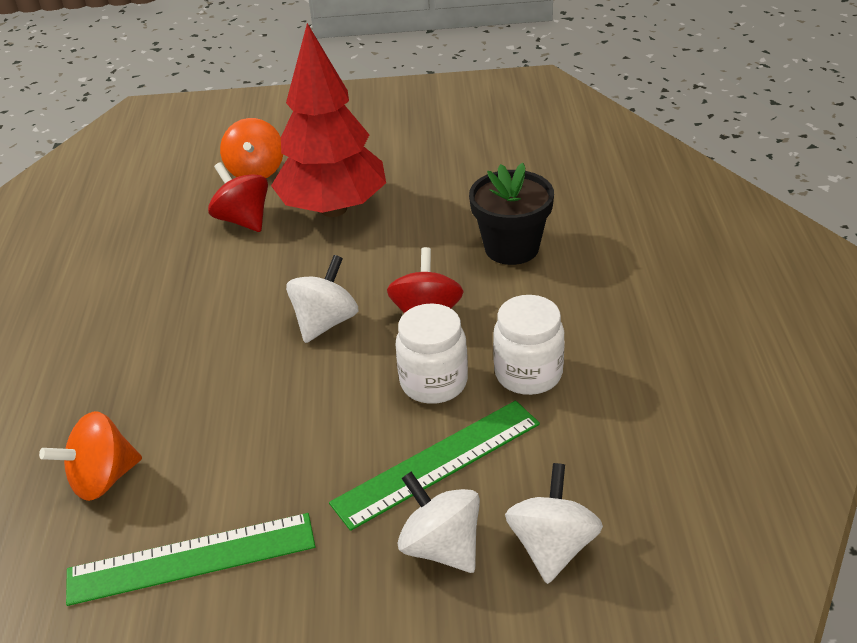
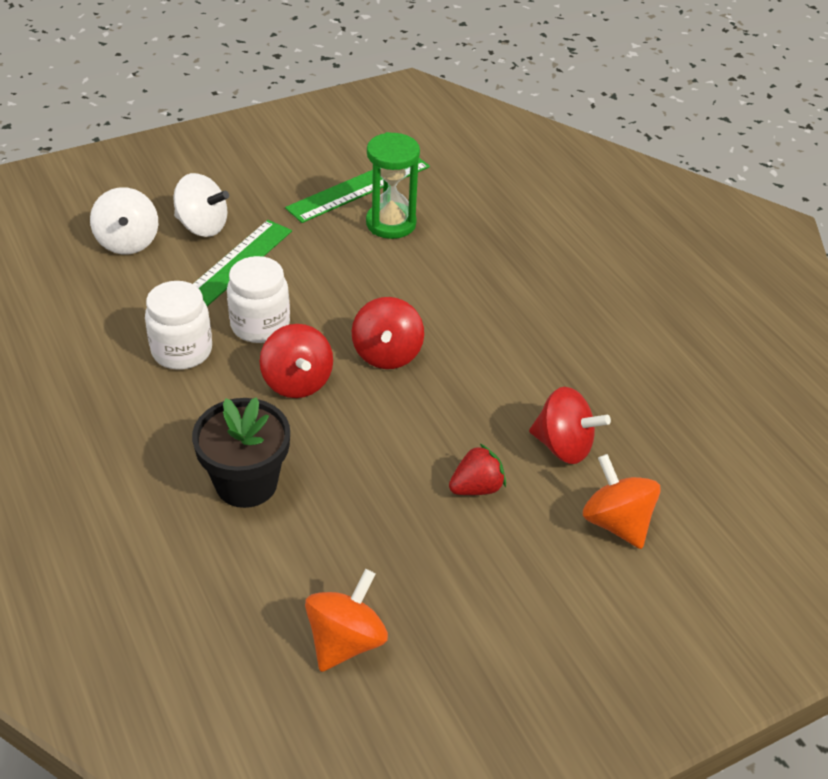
camera: 150 degrees right, 5 degrees up
(103, 479) = (458, 210): orange spinning top -> orange spinning top (346, 641)
(199, 481) = (391, 223): none -> green hourglass
(325, 322) = (387, 354): white spinning top -> red spinning top
(334, 209) = (476, 487): red tree -> red strawberry

